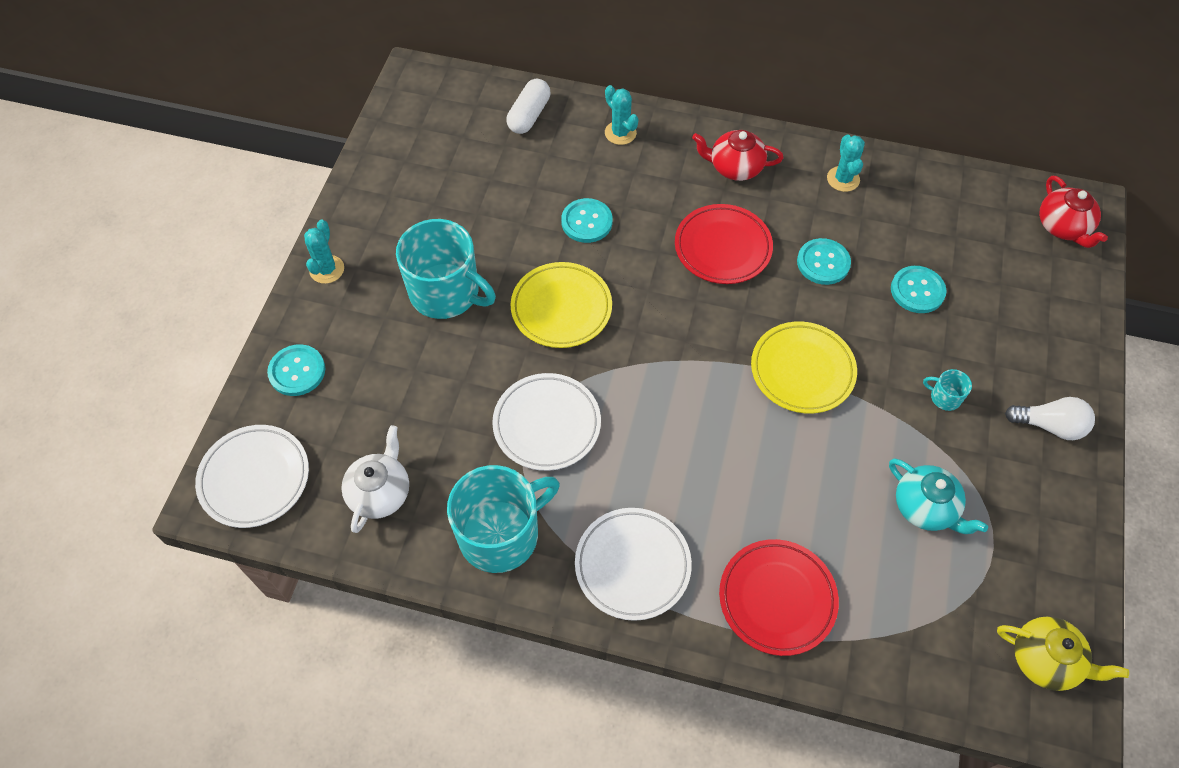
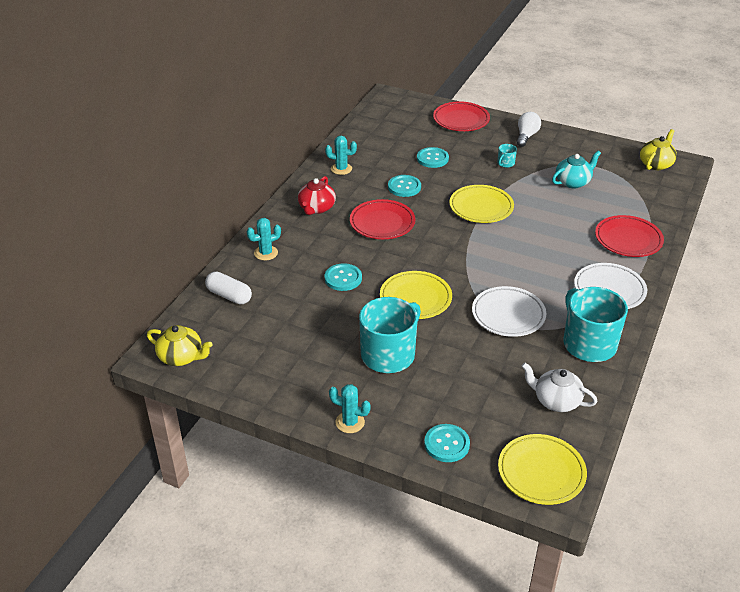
camera: 80 degrees left, 20 degrees down
(255, 478) = (541, 472): white plate -> yellow plate
(416, 98) = (181, 357): none -> yellow teapot
(1058, 319) = (461, 120): none -> red plate
(1062, 227) = (400, 106): red teapot -> none

